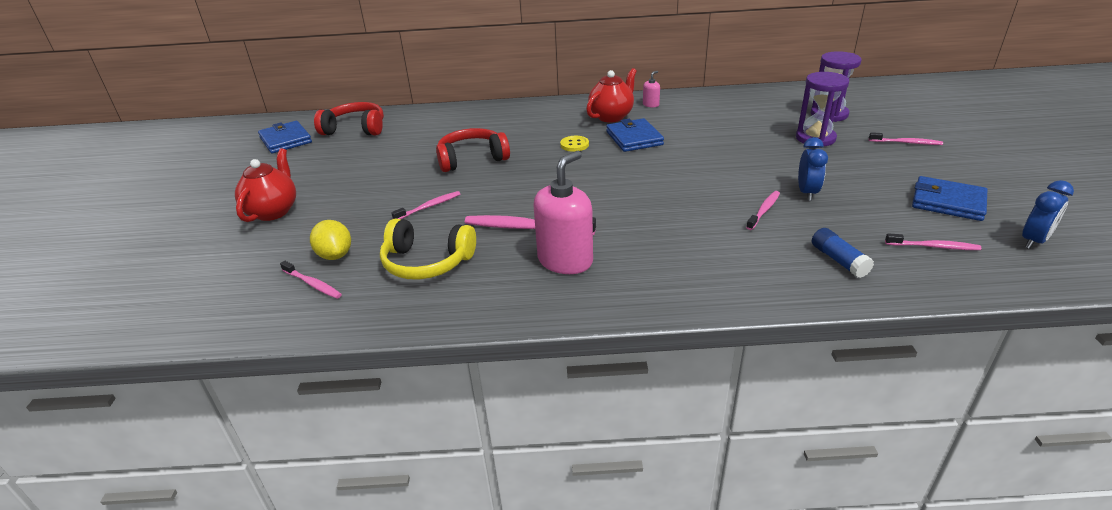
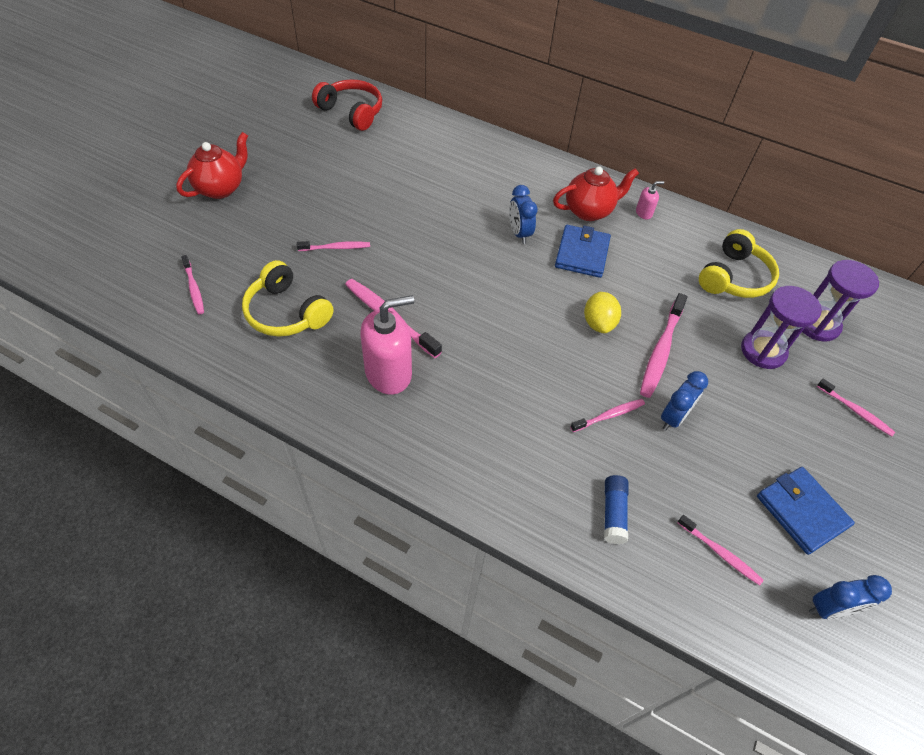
camera: 25 degrees right, 20 degrees up
(285, 140) = (287, 99): blue wallet -> none
(335, 255) = (229, 265): yellow lemon -> yellow lemon (598, 323)
(472, 159) = (415, 205): red headphones -> none
(574, 145) = (519, 233): yellow button -> blue clock
(749, 112) = (734, 277): none -> yellow headphones
(752, 164) = (661, 350): none -> pink toothbrush

